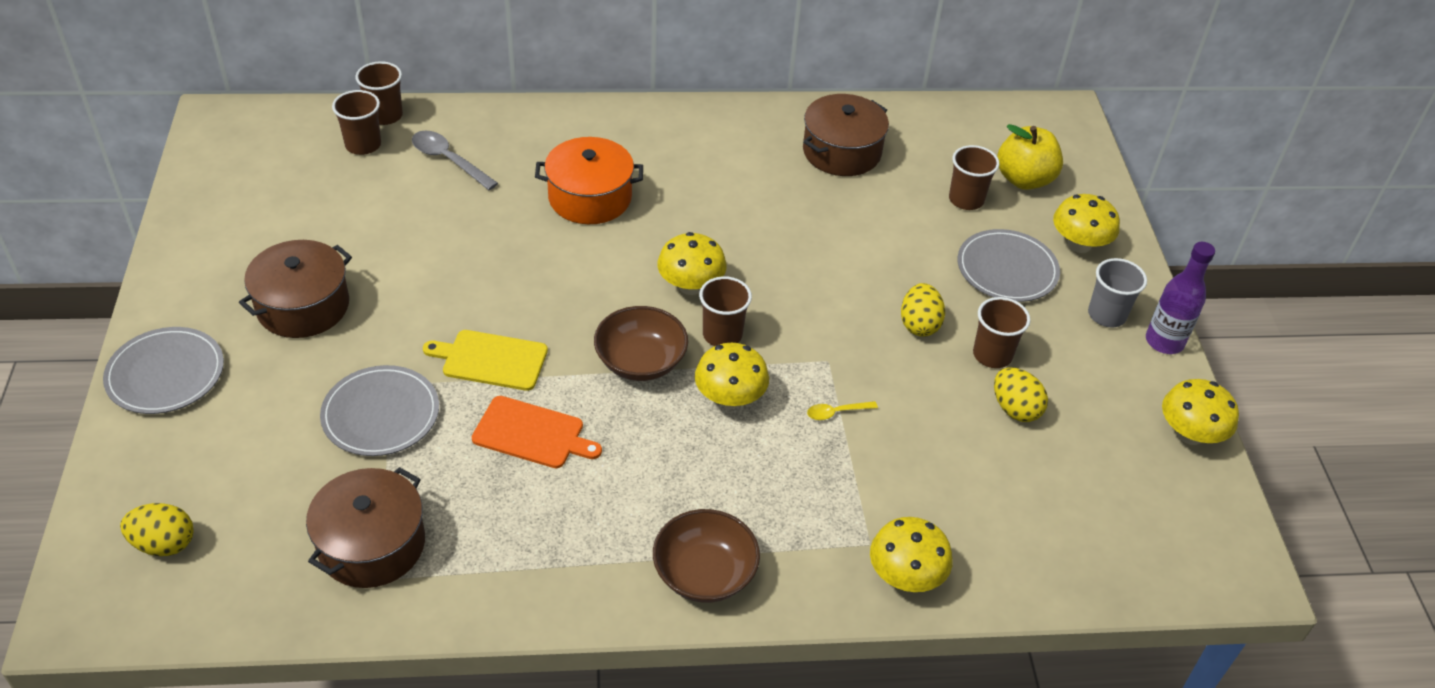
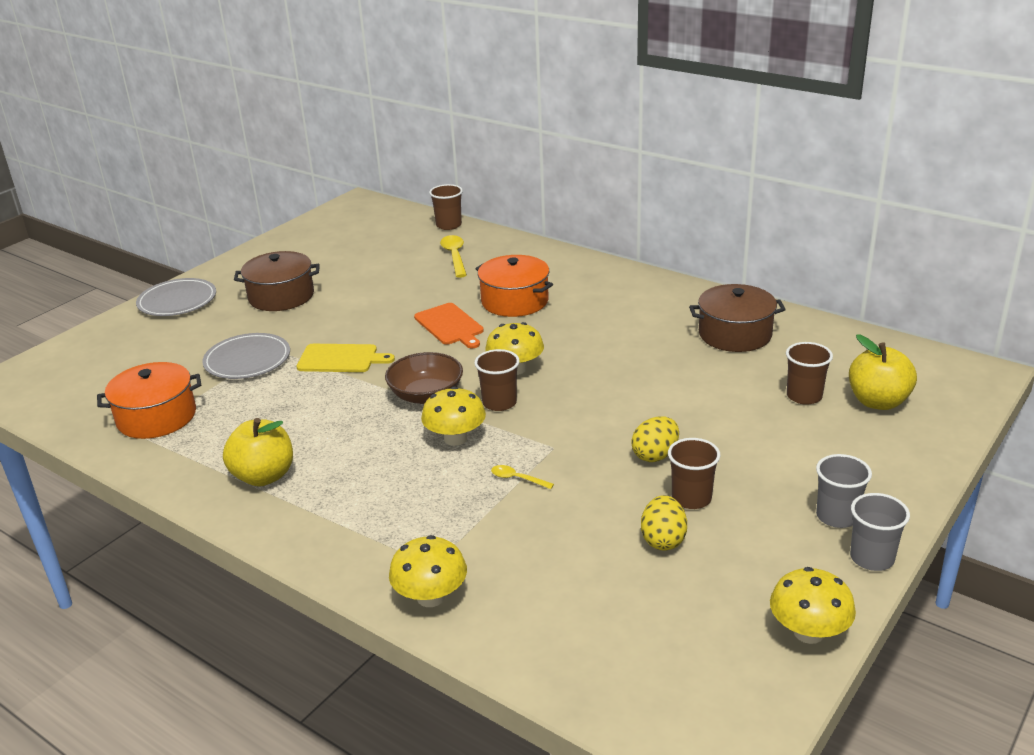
camera: 45 degrees right, 15 degrees down
(164, 544) = (73, 371): yellow egg -> none
(363, 145) = (417, 235): brown cup -> none
(372, 544) = (156, 417): brown pot -> orange pot
(448, 160) = (454, 256): grey spoon -> yellow spoon
(491, 360) = (340, 359): yellow cutting board -> yellow cutting board turned 135 degrees clockwise
(532, 433) = (311, 404): orange cutting board -> orange cutting board (450, 325)
(595, 546) = (264, 476): none -> yellow apple
(704, 573) = (304, 523): brown bowl -> none
(1007, 269) = (781, 451): grey plate -> none
(1079, 244) = (874, 461): yellow mushroom -> none
(1164, 342) = (872, 558): purple bottle -> grey cup

